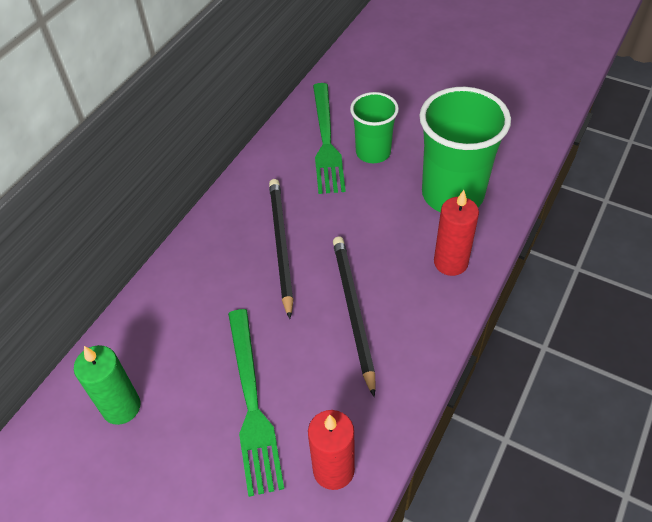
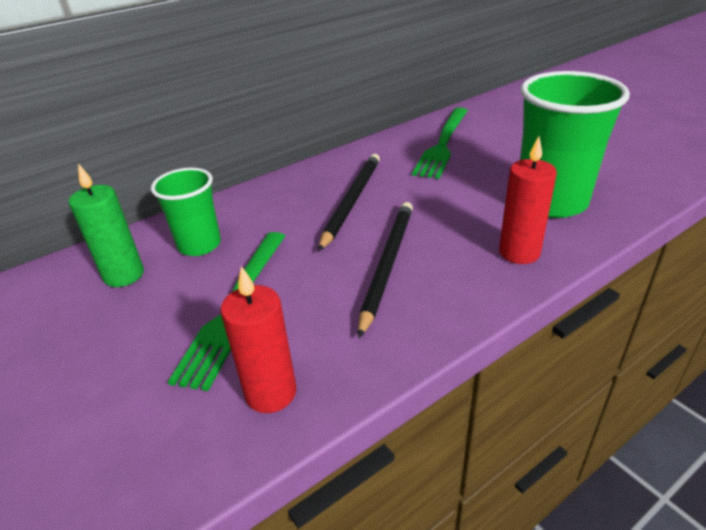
camera: 25 degrees right, 15 degrees down
(373, 152) = (483, 158): green cup -> green cup (199, 245)

